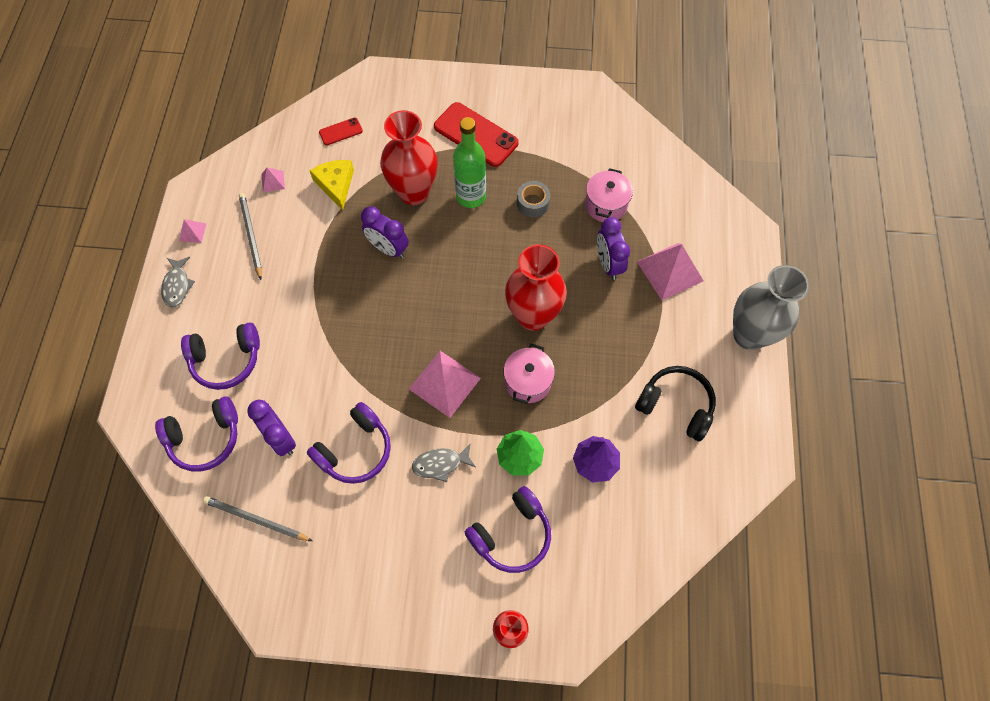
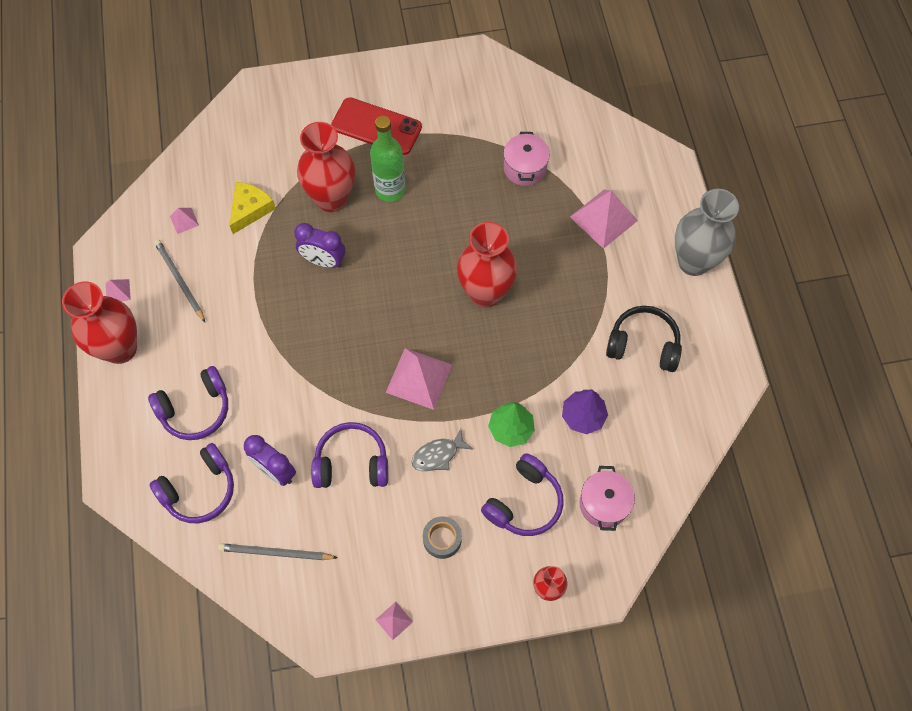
camera: 15 degrees left, 0 degrees up
(177, 285) = (120, 348): grey fish -> red vase
(336, 185) = (250, 209): yellow cheese -> yellow cheese turned 60 degrees clockwise
(341, 131) = (238, 154): red phone -> none
(348, 620) = (394, 620): none -> pink pyramid
(355, 450) = (351, 463): purple headphones -> purple headphones turned 120 degrees counterclockwise
(527, 381) = (498, 357): pink pot -> pink pot (603, 504)
(533, 203) = (453, 182): grey tape -> grey tape (442, 539)
(608, 264) = (543, 225): purple clock -> none

